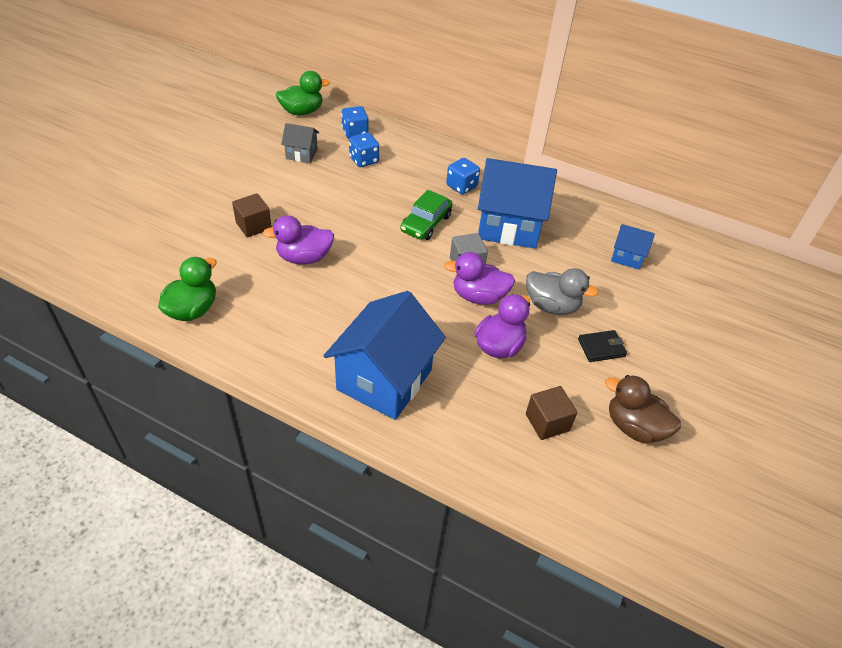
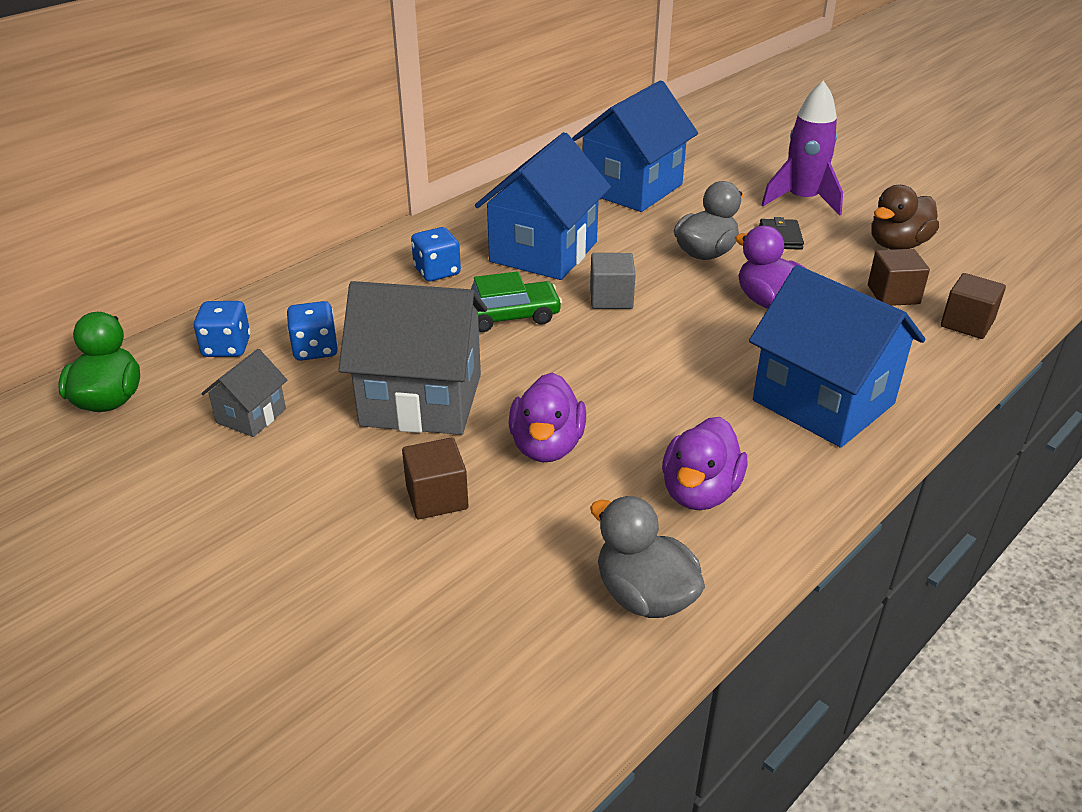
camera: 70 degrees left, 10 degrees down
(192, 310) = (644, 596): green duck -> grey duck
(331, 205) = (421, 400): none -> grey house
(426, 223) = (509, 316): green car -> green car turned 60 degrees counterclockwise
(478, 296) = (677, 301): purple duck -> purple duck (699, 492)
(525, 473) = (967, 323): none -> brown cube
(627, 257) = (632, 188): blue house -> blue house, size x2.09
(675, 359) = (802, 200): none -> purple rocket

